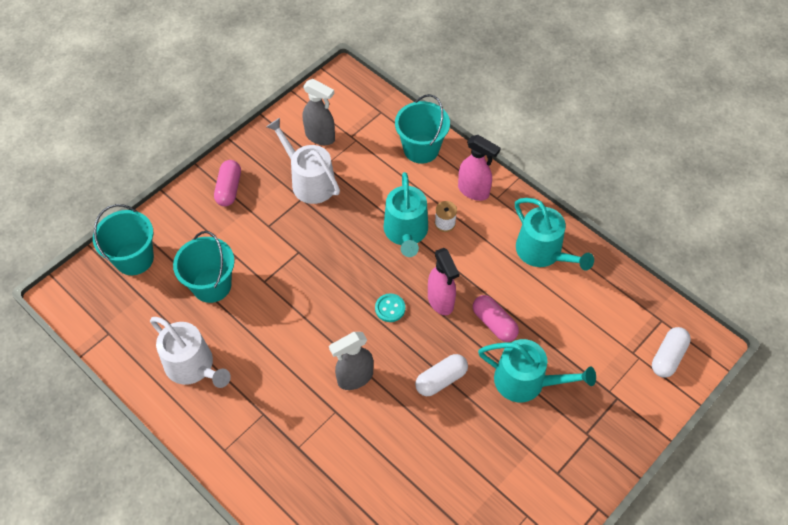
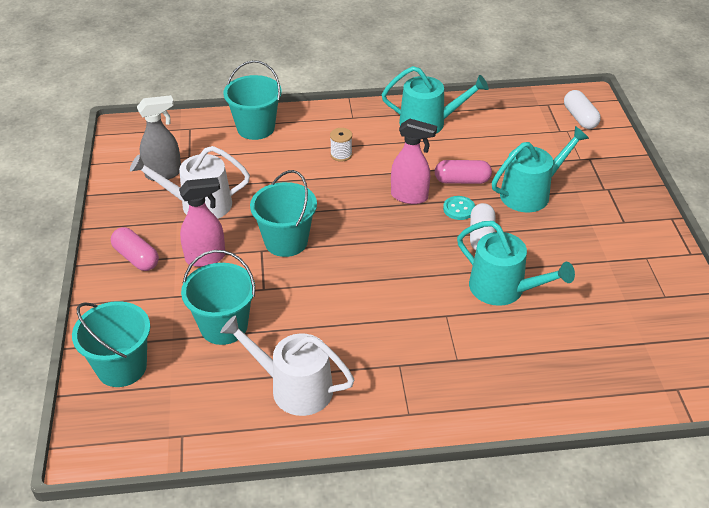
camera: 50 degrees left, 15 degrees down
(193, 366) = (294, 388): white watering can -> white watering can turned 150 degrees counterclockwise
(320, 259) = (286, 241): none -> turquoise bucket
(354, 378) = (426, 285): grey spray bottle -> none
(390, 308) = (383, 228): turquoise button -> turquoise button (459, 209)
(406, 232) = (322, 179): turquoise watering can -> turquoise watering can (503, 289)
(473, 191) = (331, 124): pink spray bottle -> pink spray bottle (206, 258)

